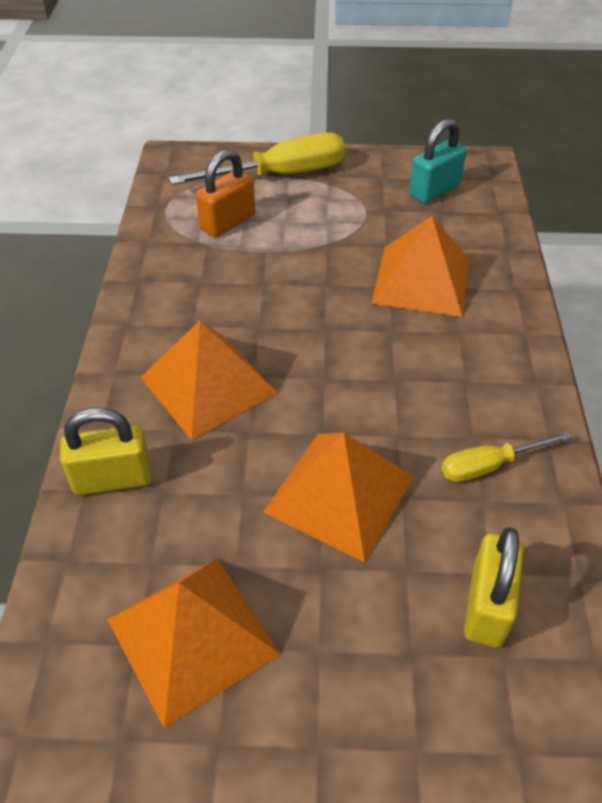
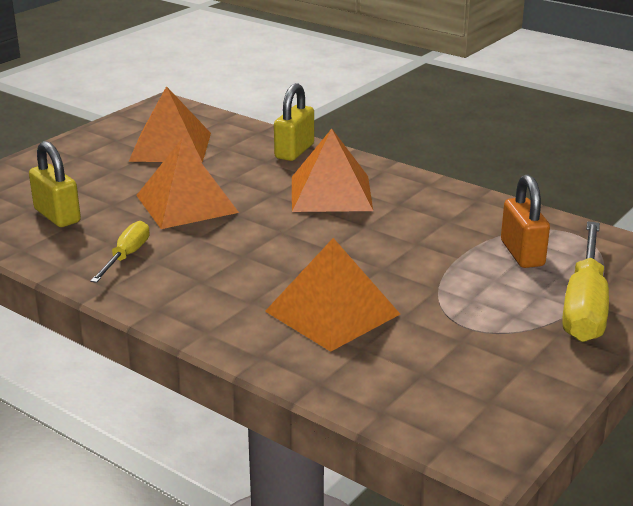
camera: 125 degrees right, 20 degrees down
(434, 190) = (466, 387): turquoise padlock -> none

